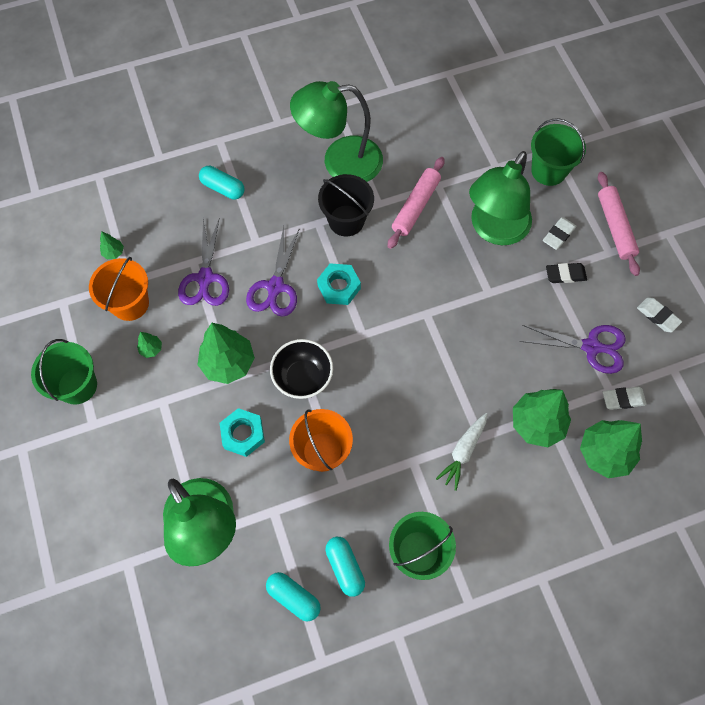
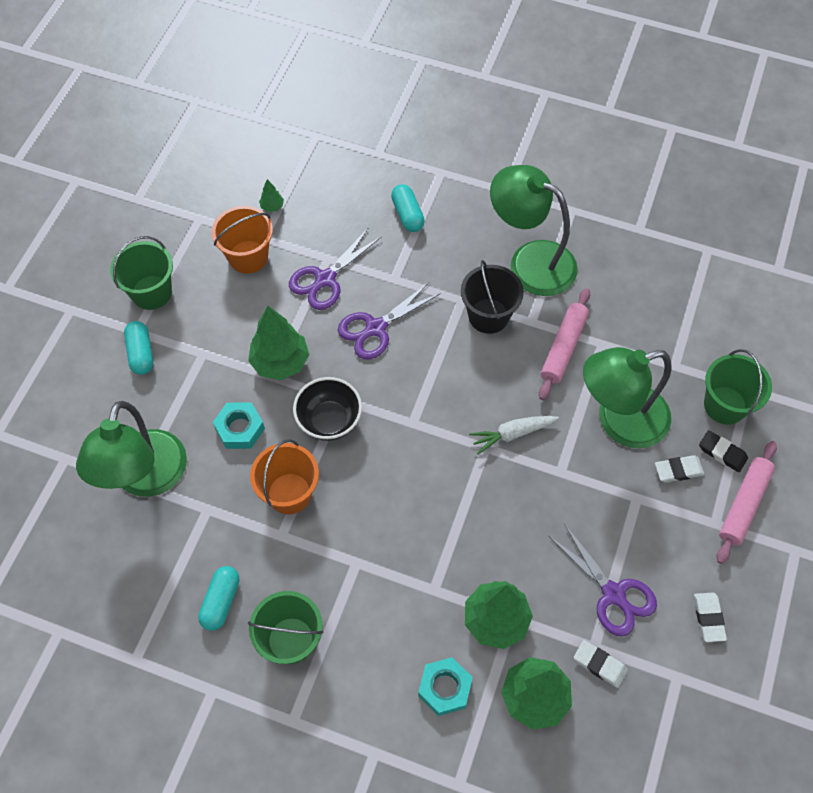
camera: 40 degrees right, 5 degrees down
(151, 349) = (231, 305): green tree -> none
(294, 597) = (160, 590): turquoise capsule -> turquoise capsule (141, 353)
(339, 287) = (429, 368): turquoise nut -> turquoise nut (444, 688)
(415, 206) = (563, 348): pink rolling pin -> pink rolling pin turned 45 degrees counterclockwise
(463, 452) = (407, 590): white carrot -> white carrot (512, 434)
(565, 274) = (650, 511): black eraser -> black eraser (722, 453)

